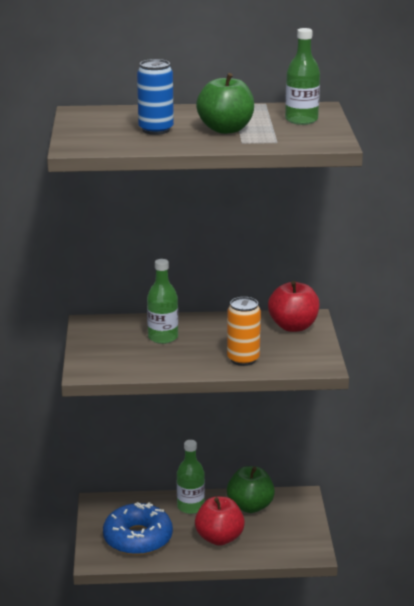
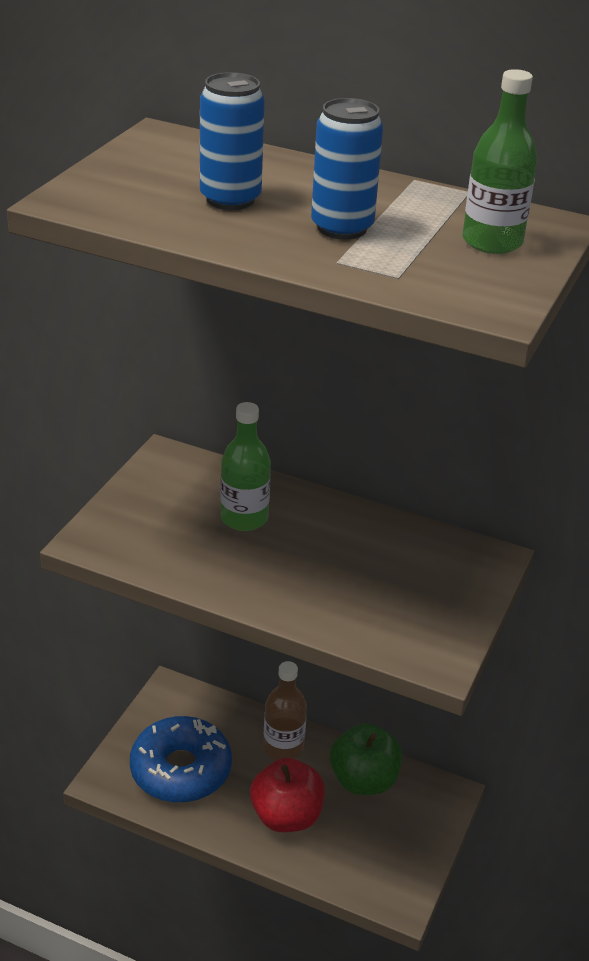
camera: 25 degrees right, 10 degrees up
(190, 507) = (283, 747): green bottle -> brown bottle
(226, 129) = (342, 228): green apple -> blue can
(243, 359) = (326, 601): orange can -> none
(293, 326) = (451, 566): red apple -> none

